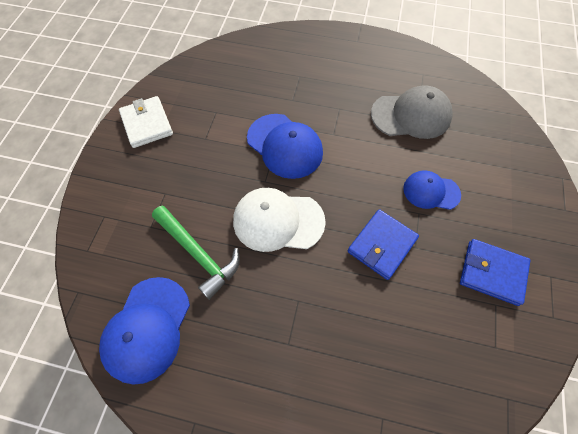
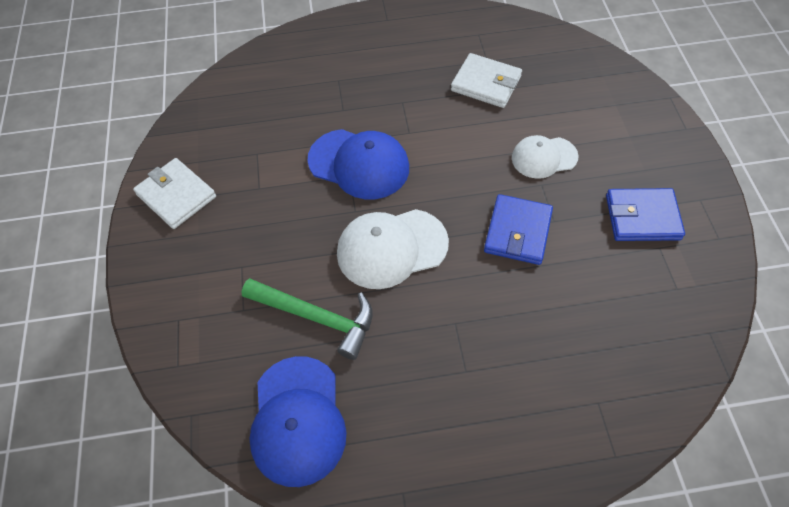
camera: 20 degrees left, 5 degrees down
(411, 115) = (486, 83): grey cap -> white wallet
(431, 191) = (544, 157): blue cap -> white cap

